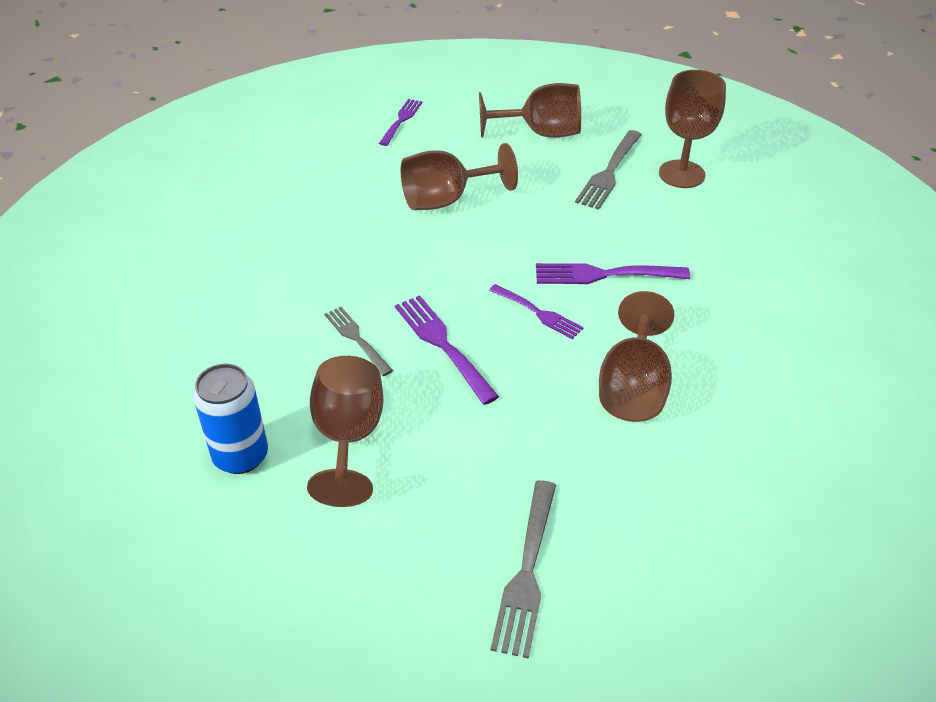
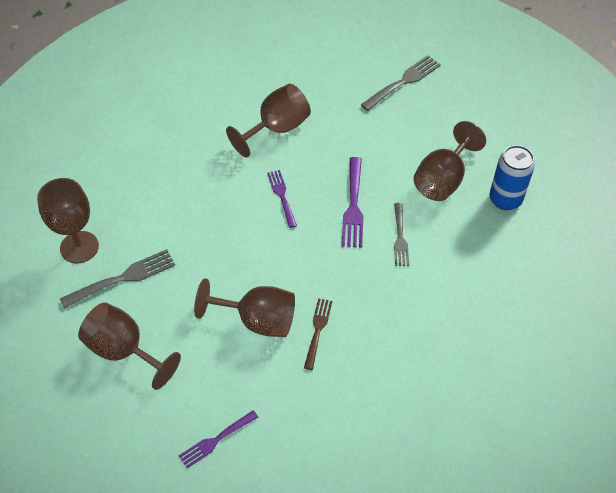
camera: 145 degrees left, 10 degrees up
(379, 218) = (318, 330): none -> brown fork
(604, 274) = (218, 199): purple fork -> none

